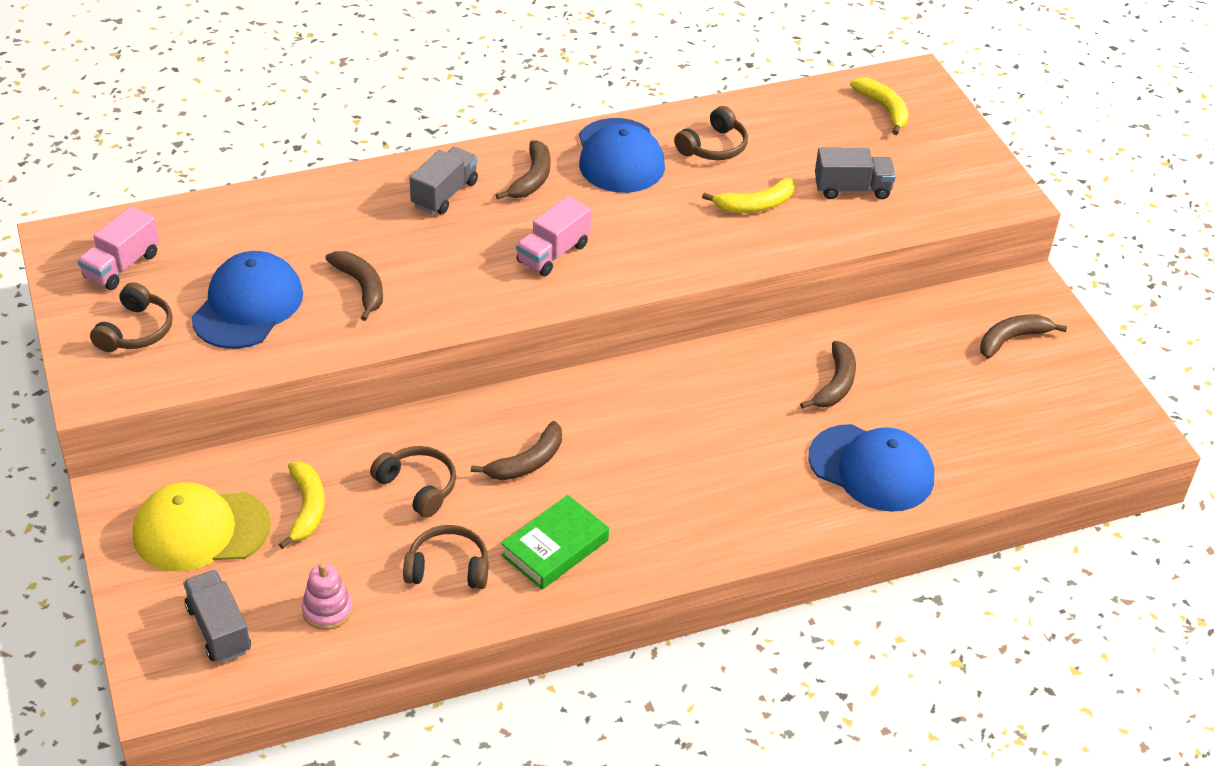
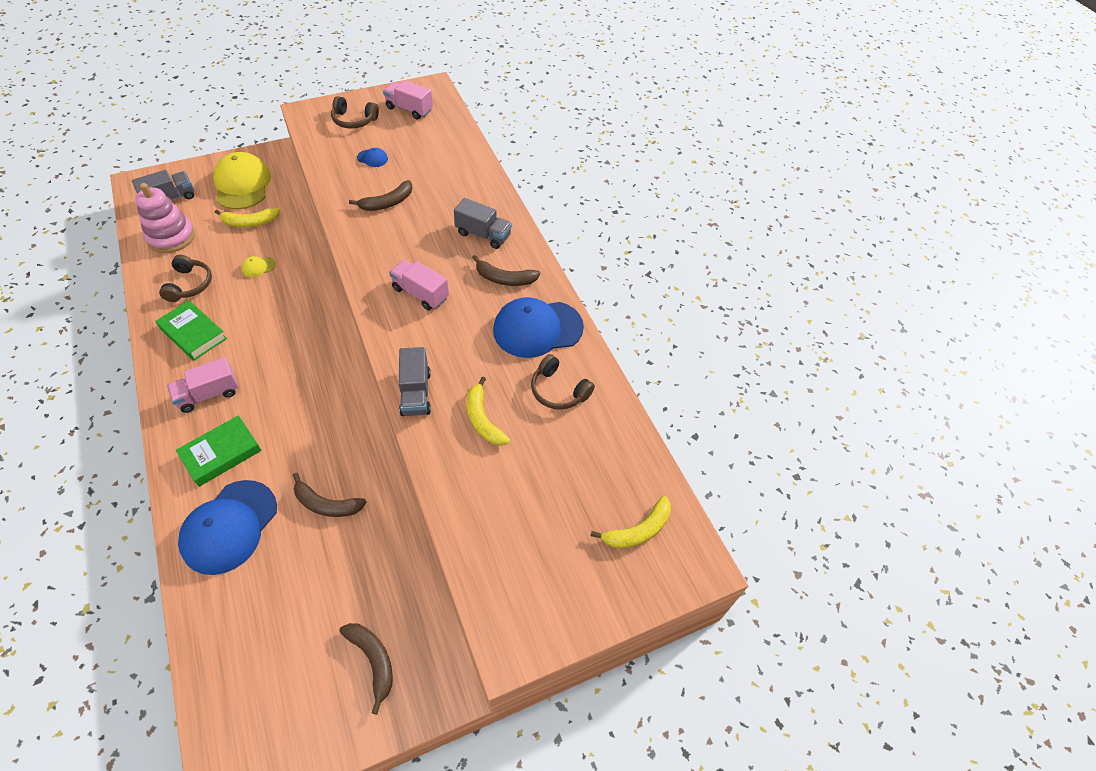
camera: 85 degrees right, 10 degrees up
(248, 305) = (372, 158): blue cap -> blue cap, size x0.41
(327, 610) = (171, 237): pink stacking toy -> pink stacking toy, size x1.65
(418, 487) = (258, 267): brown headphones -> yellow cap
(527, 462) = (270, 317): brown banana -> none
(670, 514) = (209, 394): none -> pink truck
(767, 488) = (221, 453): none -> green book
(852, 189) = (511, 496): grey truck -> grey truck (416, 393)

